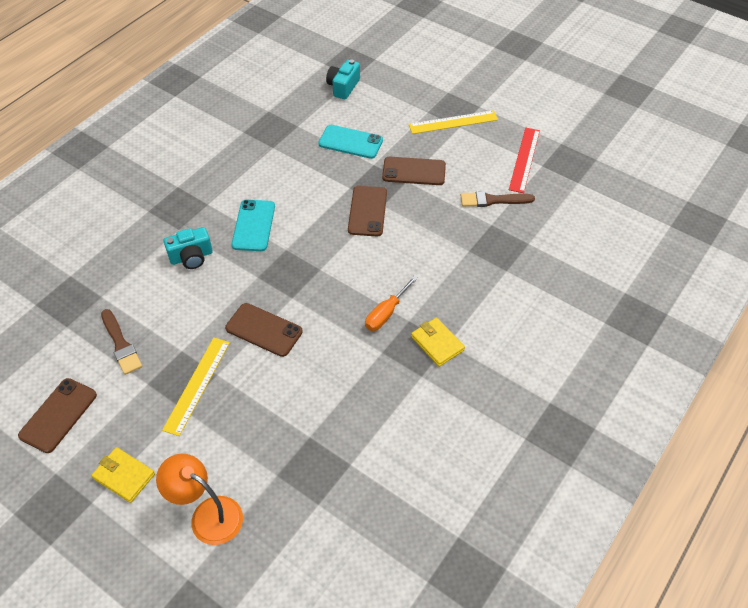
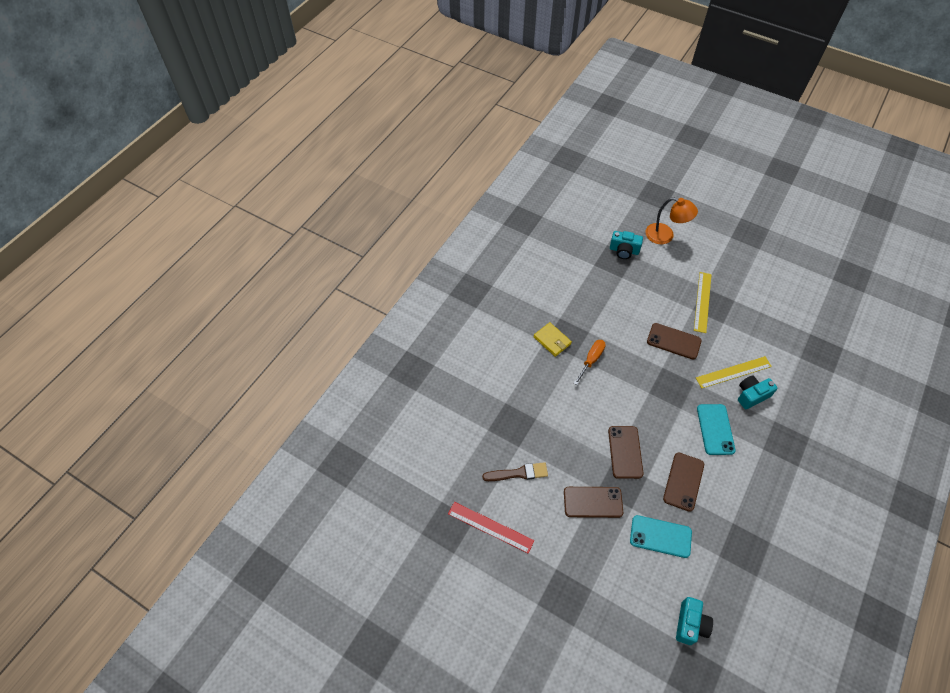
camera: 175 degrees right, 5 degrees up
(58, 415) = (778, 278): brown phone -> brown phone (683, 481)
(121, 344) = (765, 324): brown brush -> none
(124, 476) = (720, 250): yellow wallet -> none
(291, 489) = (624, 250): none -> turquoise camera
(453, 122) = (563, 575): yellow ruler -> yellow ruler (733, 372)
(524, 159) = (490, 527): red ruler -> red ruler turned 75 degrees counterclockwise

